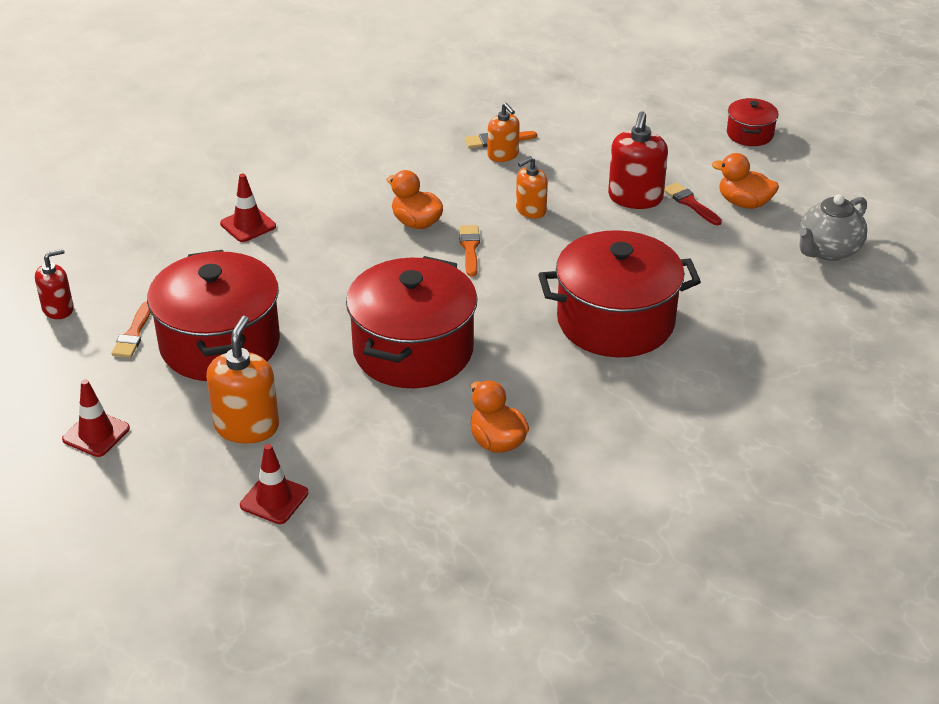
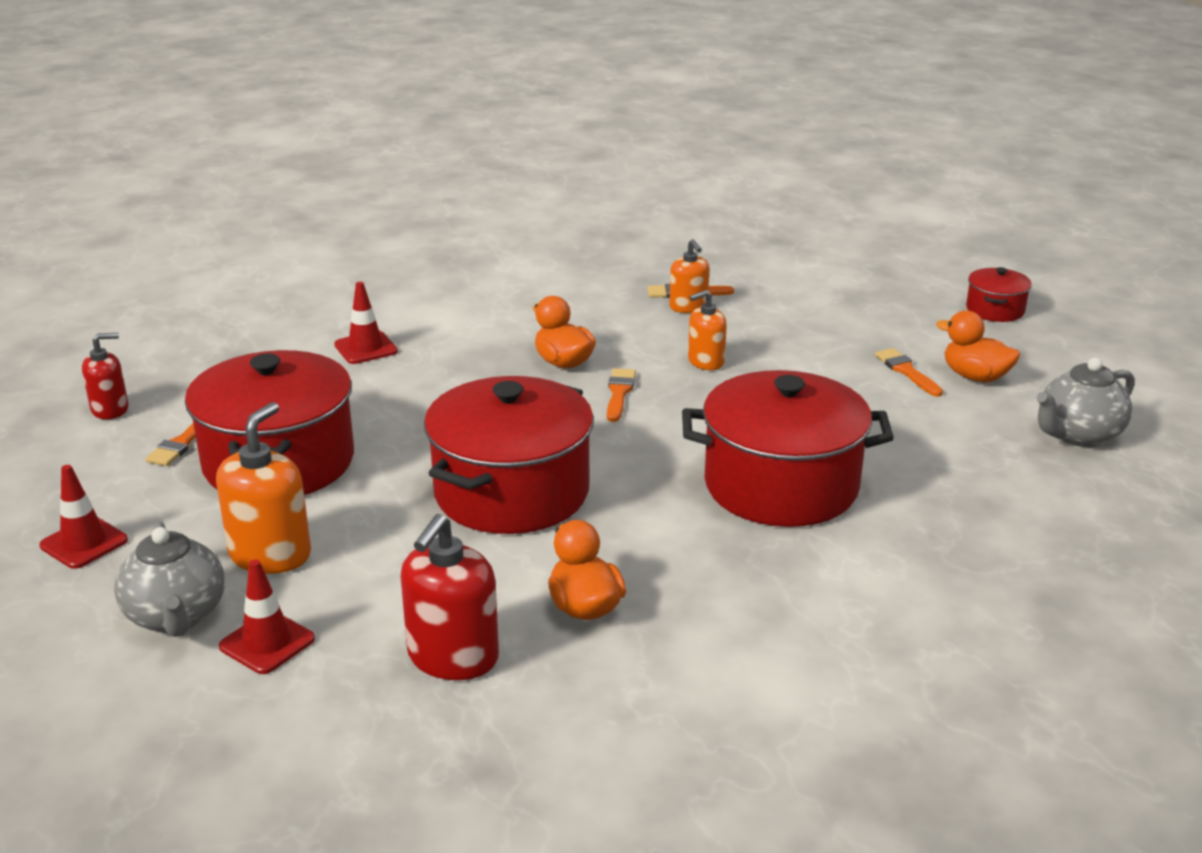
camera: 10 degrees right, 10 degrees down
(197, 486) = (176, 616): none -> grey teapot
(635, 198) = (838, 360): red soap dispenser -> red soap dispenser (453, 657)
(690, 203) = (906, 371): red brush -> orange brush

